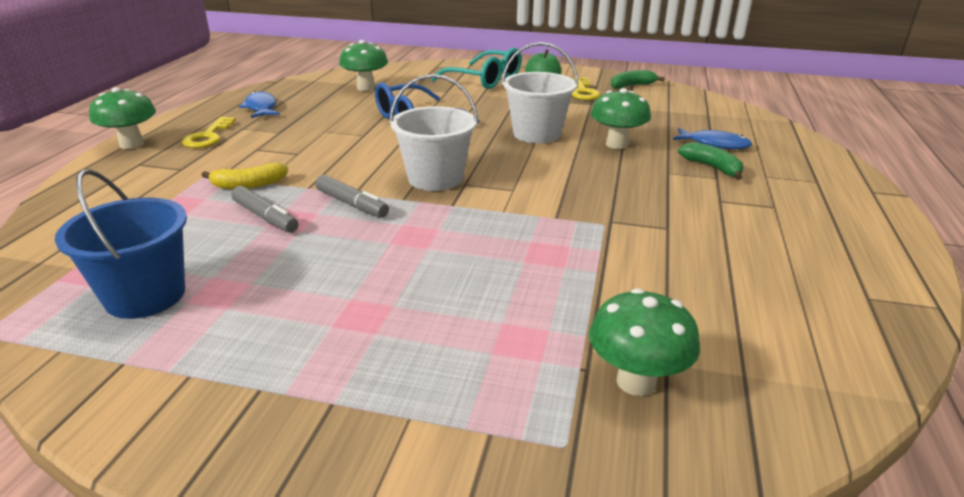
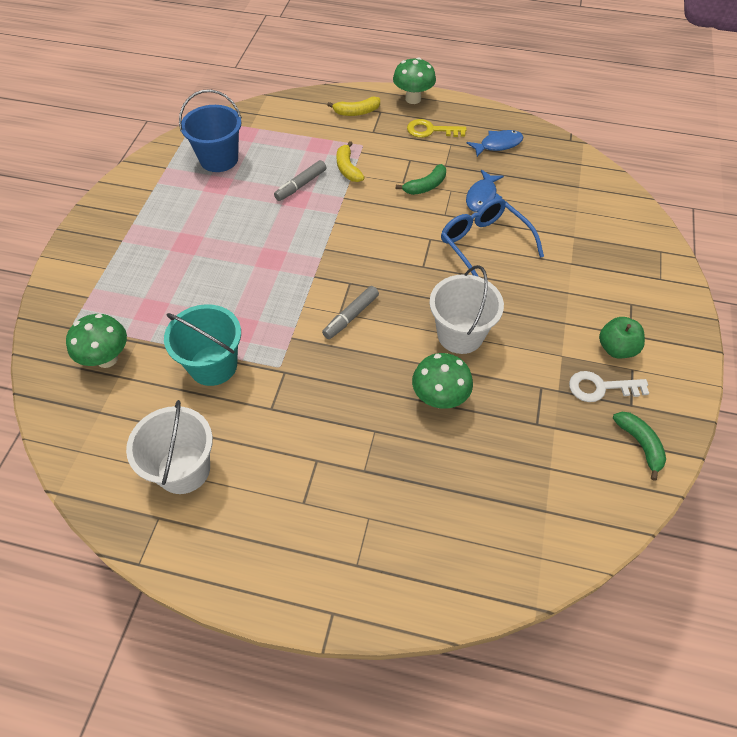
camera: 90 degrees right, 25 degrees up
(125, 179) = (357, 112): none -> yellow banana
(352, 204) = (317, 223): grey marker -> grey marker (351, 316)
(366, 87) = (568, 202): green mushroom -> none
(435, 178) = (359, 265): white bucket -> white bucket (183, 469)
(485, 80) = (621, 295): turquoise glasses -> none
(583, 92) = (600, 387): yellow key -> white key
(617, 272) = (213, 365): none -> turquoise bucket
(712, 167) = (387, 472): green banana -> green banana (425, 186)
(714, 144) = (448, 492): blue fish -> blue fish (482, 196)

